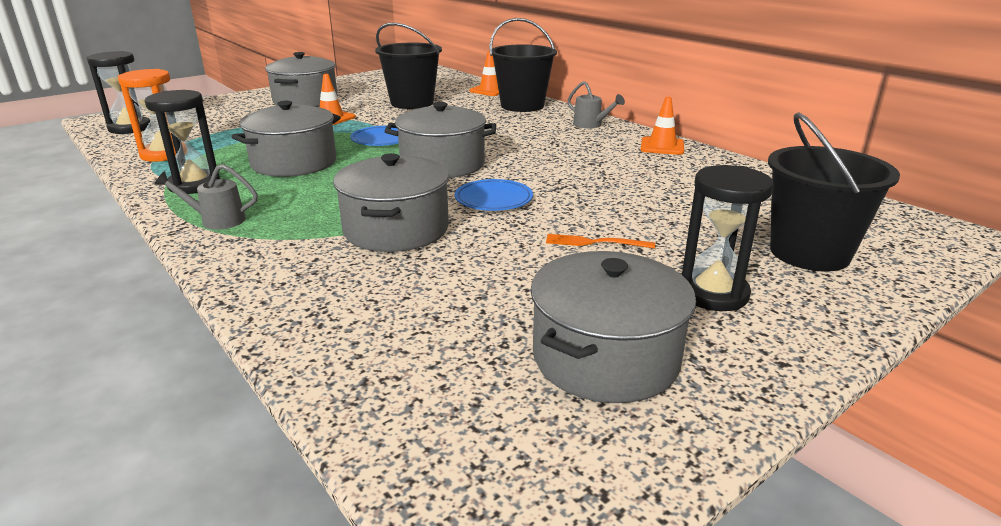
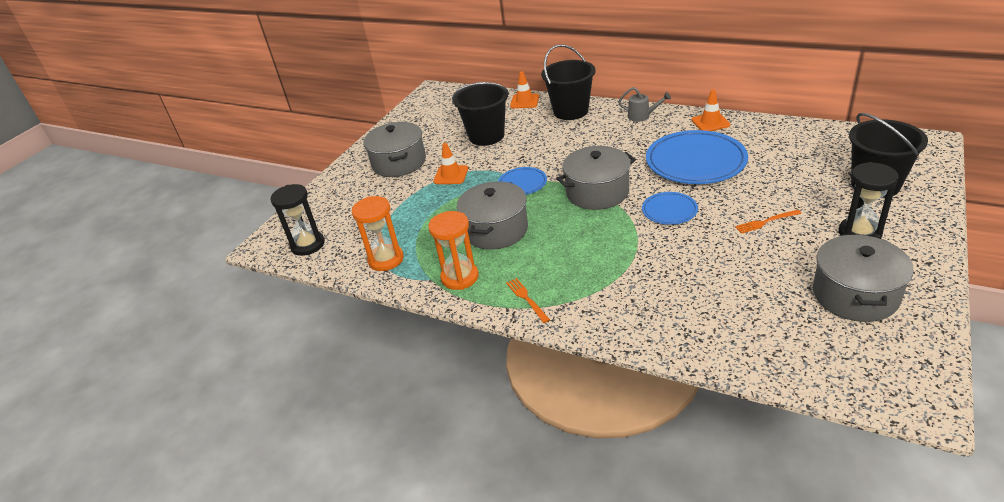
camera: 20 degrees left, 10 degrees up
(194, 185) = (460, 277): black hourglass -> orange hourglass
(217, 220) = (526, 299): grey watering can -> orange fork
(396, 229) = (646, 259): grey pot -> none
(592, 170) = (695, 162): none -> blue plate

